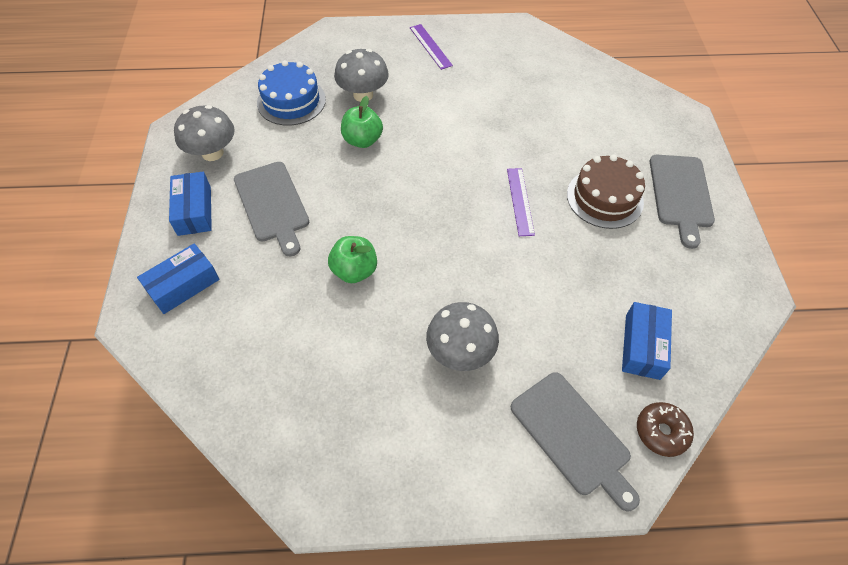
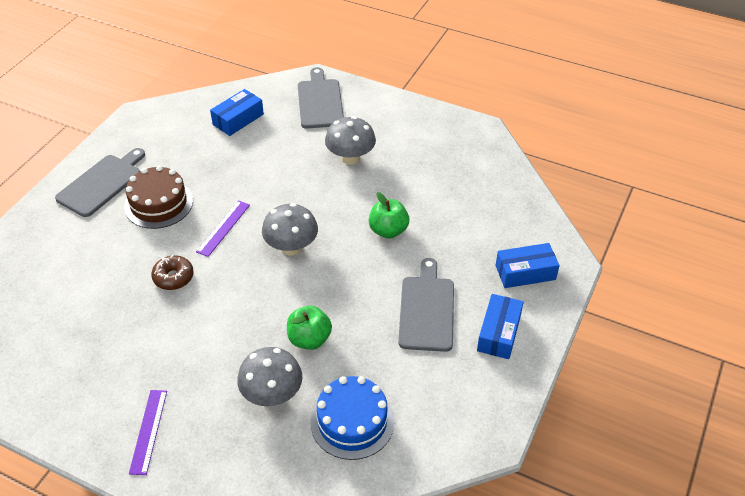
camera: 150 degrees left, 10 degrees down
(212, 153) = (462, 390): grey mushroom -> grey mushroom (291, 247)
(661, 432) = (271, 86): brown donut -> brown donut (173, 277)

